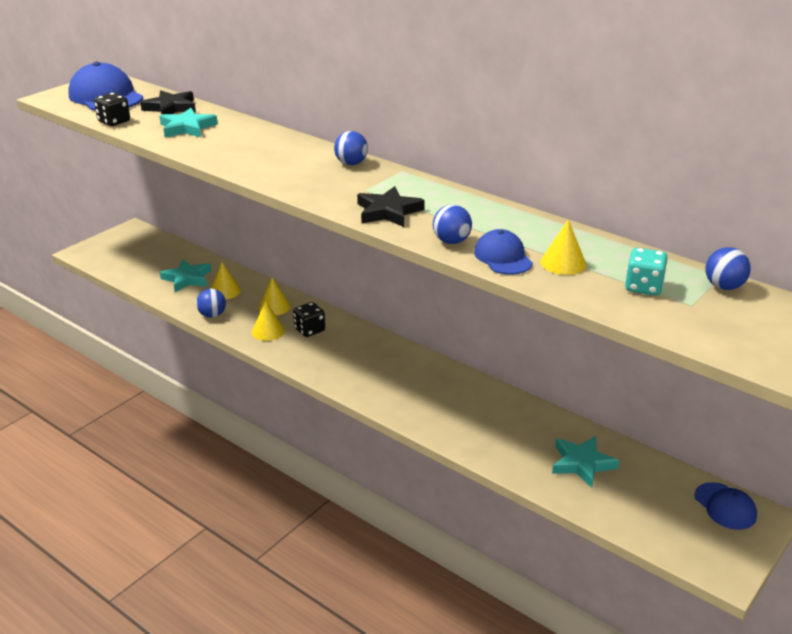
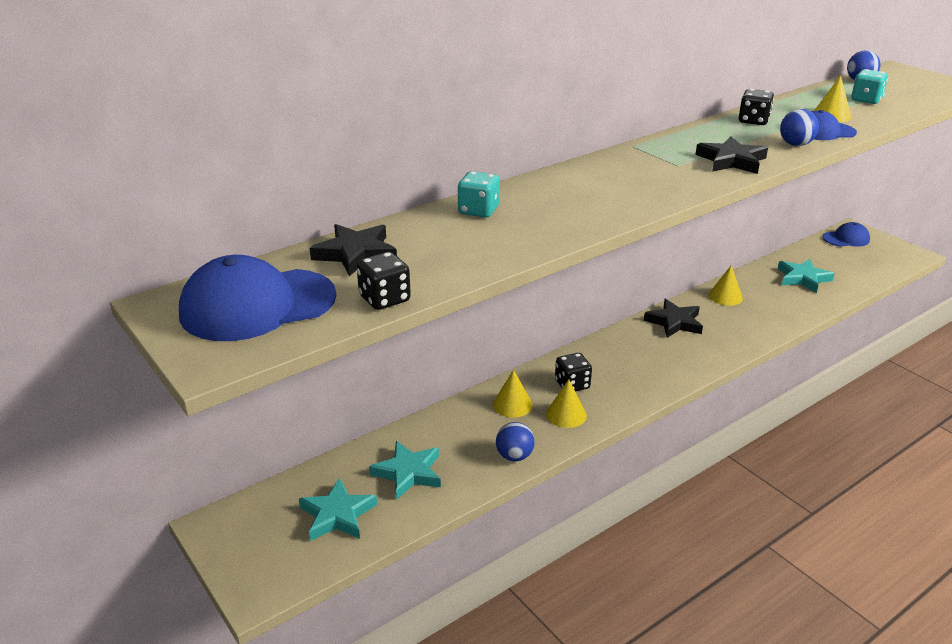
camera: 75 degrees left, 0 degrees up
(187, 128) = (445, 245): turquoise star -> turquoise star (337, 515)
(225, 291) = (458, 441): yellow cone -> yellow cone (725, 296)
(244, 131) = (478, 211): none -> turquoise dice
(351, 163) = (606, 164): blue ball -> none
(434, 376) = (674, 322): none -> black star
(509, 221) = (753, 121): none -> black dice

